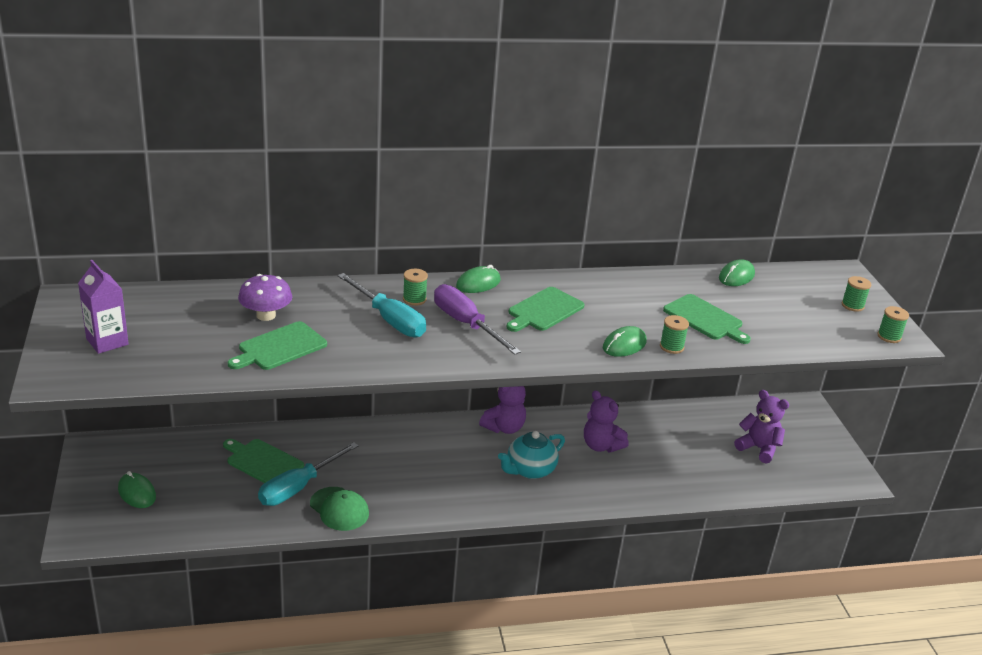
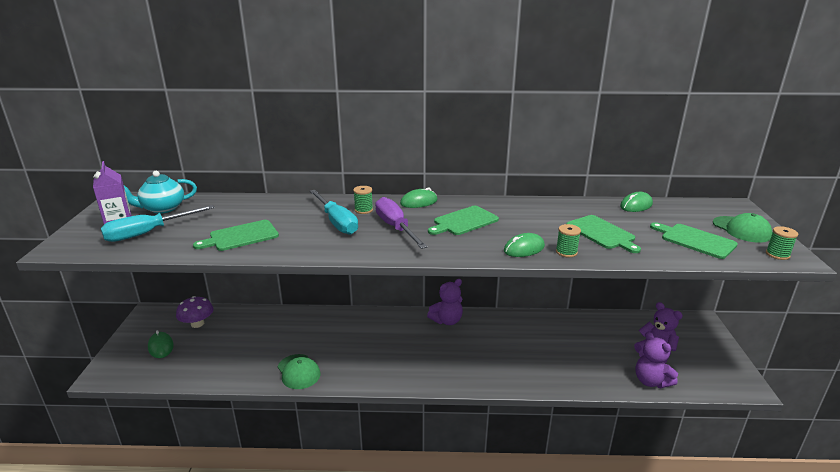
camera: 15 degrees right, 5 degrees down
(263, 462) = (259, 332): green cutting board -> green cutting board (695, 240)
(266, 315) = (245, 215): purple mushroom -> purple mushroom (197, 323)
(298, 487) = (275, 352): turquoise screwdriver -> turquoise screwdriver (148, 233)
(529, 470) = (457, 354): turquoise teapot -> turquoise teapot (162, 208)
(601, 446) = (520, 340): purple teddy bear -> purple teddy bear (651, 381)
(852, 305) = (741, 229): green spool -> green cap

